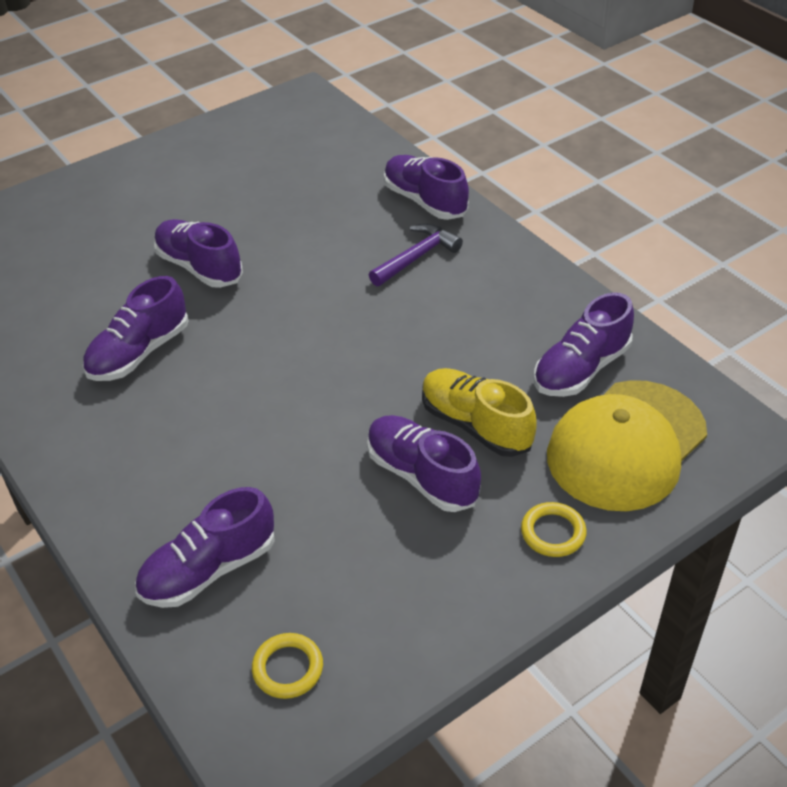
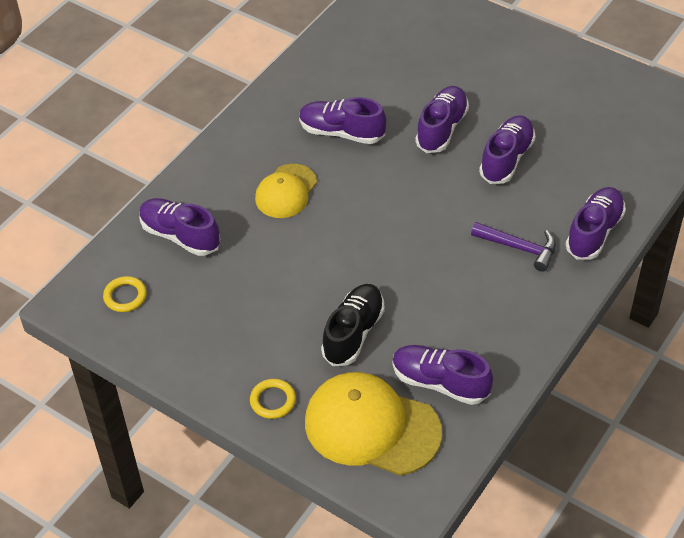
camera: 70 degrees right, 5 degrees up
(203, 431) = (286, 191): none -> yellow cap
(421, 476) = (294, 316): purple shoe -> purple shoe (506, 159)
(475, 425) = (353, 333): yellow shoe -> black shoe

